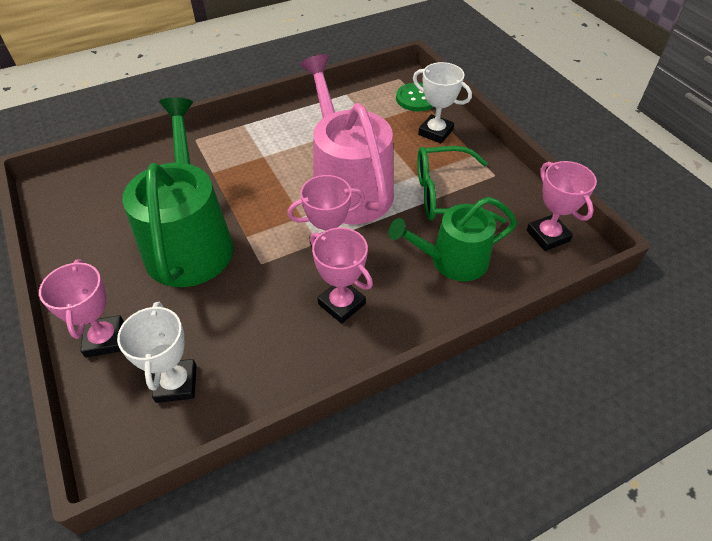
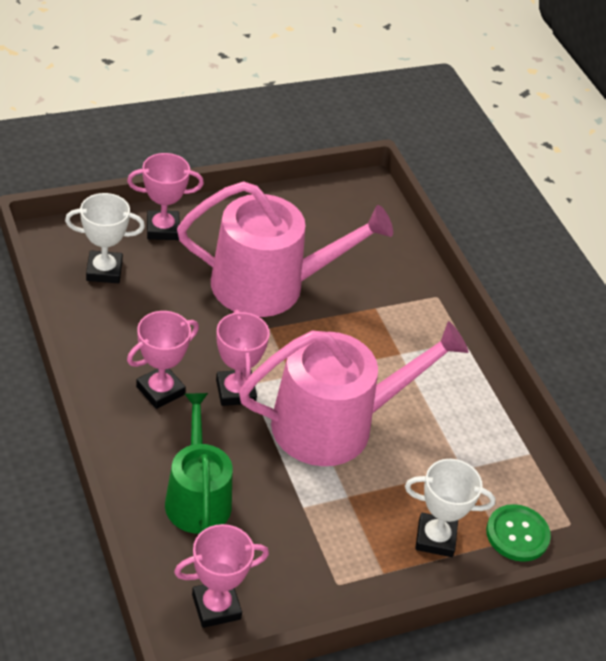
camera: 90 degrees right, 5 degrees down
(190, 241) = (269, 285): green watering can -> pink watering can
(435, 132) = (435, 538): white trophy -> white trophy turned 60 degrees clockwise
(445, 195) = (306, 518): green glasses -> none

